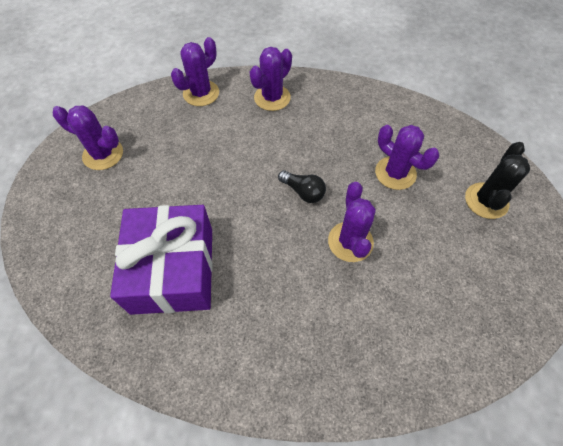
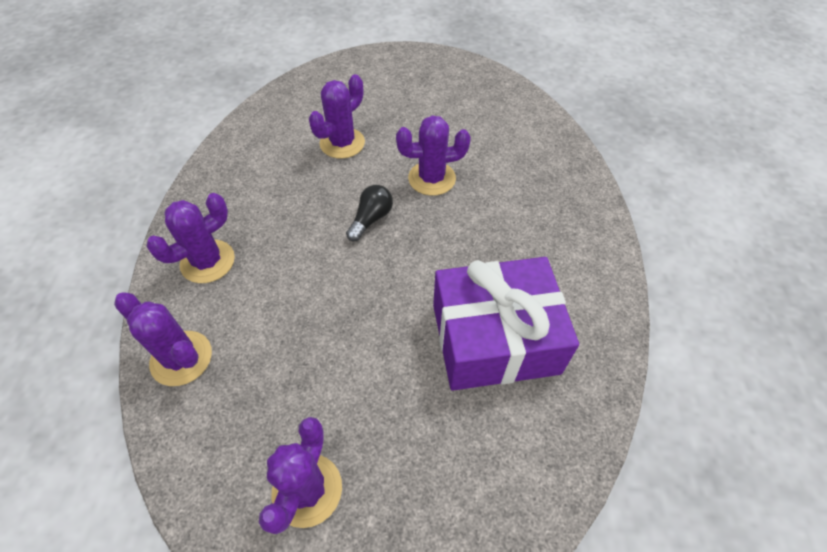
camera: 95 degrees left, 5 degrees down
(272, 98) = (207, 261): purple cactus -> purple cactus turned 75 degrees counterclockwise
(486, 201) = (374, 85): black cactus -> none

